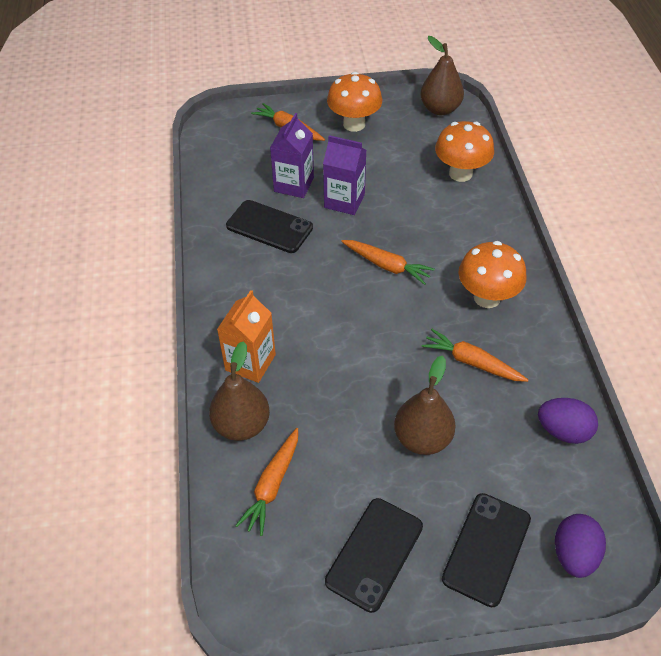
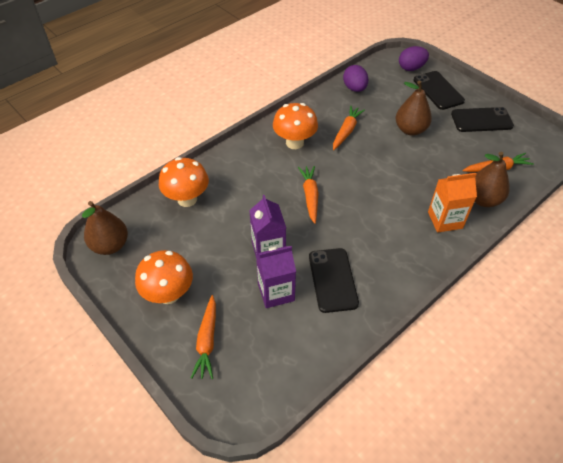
camera: 125 degrees left, 0 degrees up
(472, 362) = (346, 131): orange carrot -> orange carrot turned 150 degrees counterclockwise
(486, 548) = (438, 90): black phone -> black phone turned 75 degrees clockwise

